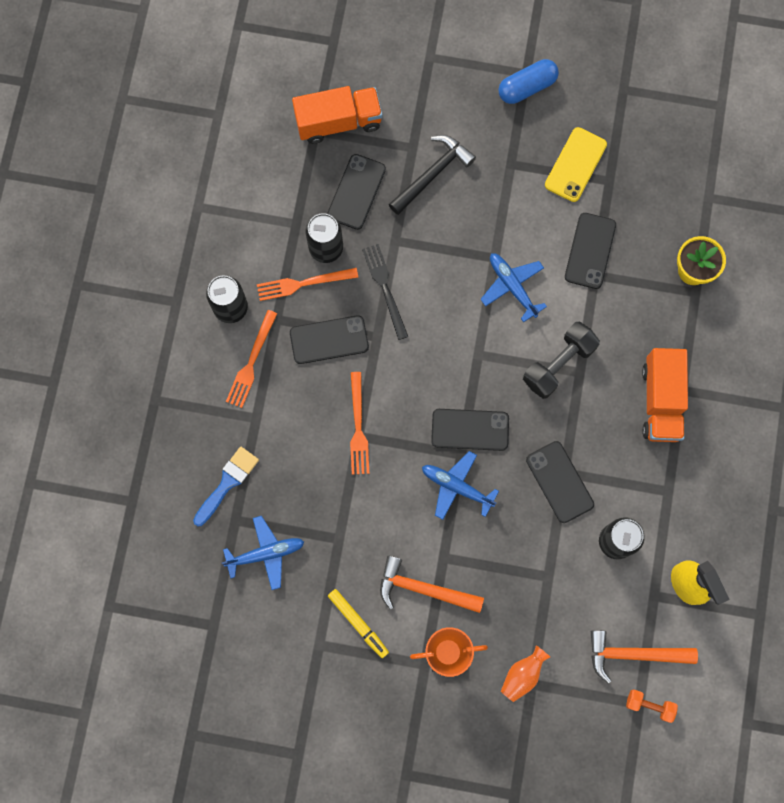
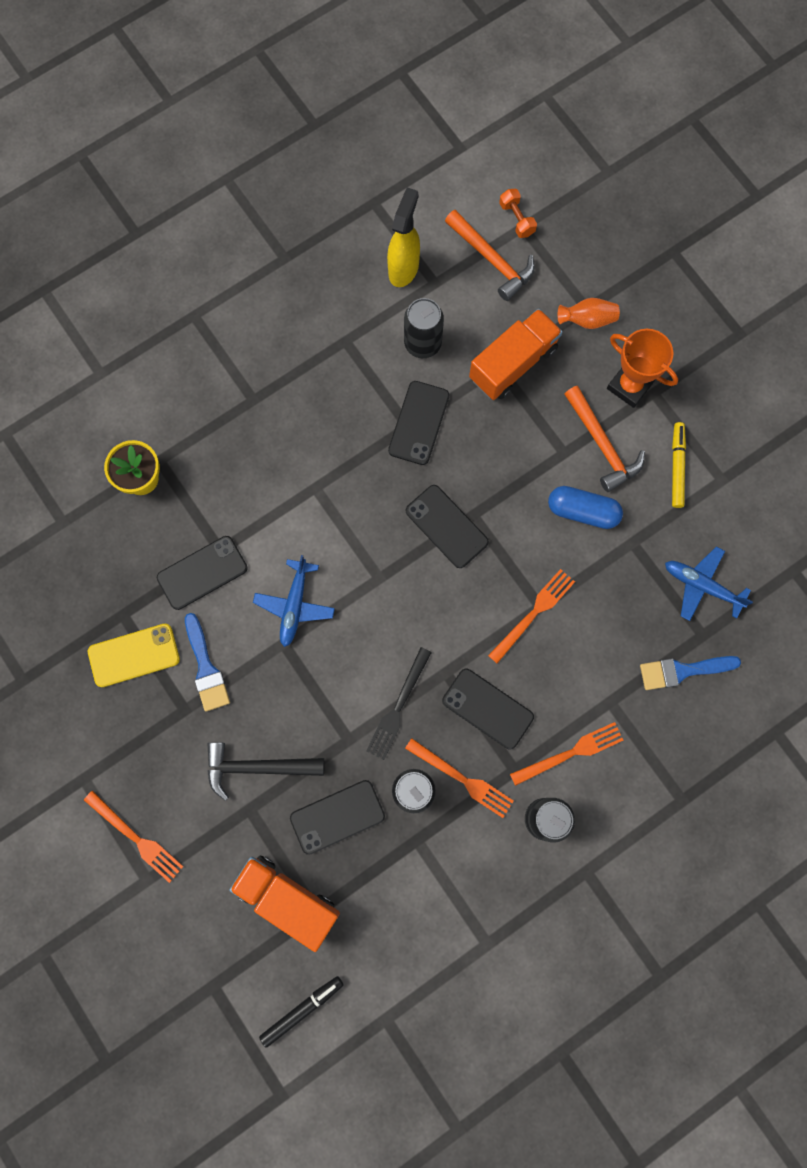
camera: 135 degrees left, 0 degrees up
(270, 75) = (302, 1009): none -> black marker
(457, 487) = (501, 493): blue plane -> none
(460, 71) = (136, 838): none -> orange fork
(525, 199) = (206, 668): none -> blue brush
(527, 87) = (97, 765): blue capsule -> blue capsule (582, 511)
(558, 364) = (325, 509): black dumbbell -> none
(661, 401) = (278, 407): orange truck -> orange truck (513, 364)

